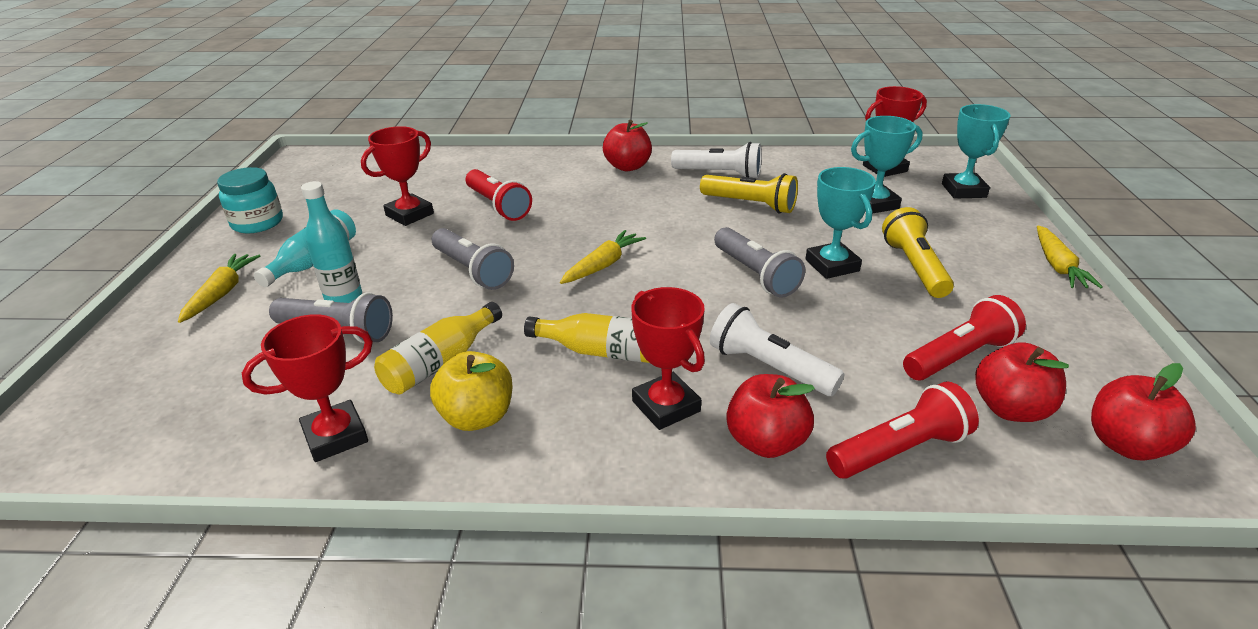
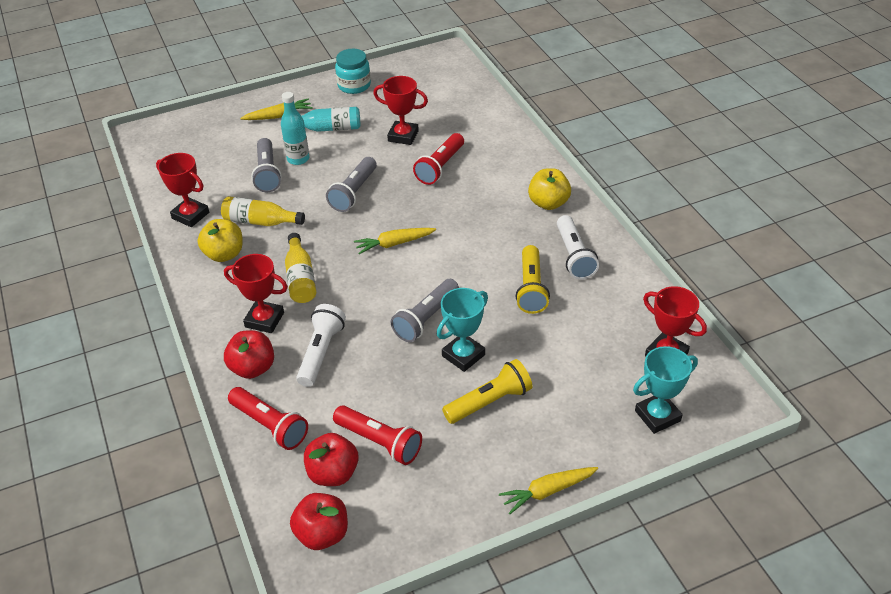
camera: 65 degrees right, 10 degrees up
(603, 265) = (394, 244): yellow carrot -> yellow carrot turned 150 degrees clockwise
(628, 167) = (548, 203): red apple -> yellow apple
(666, 406) = (264, 320): red trophy -> red trophy turned 75 degrees clockwise
(875, 204) = (585, 361): turquoise trophy -> none

